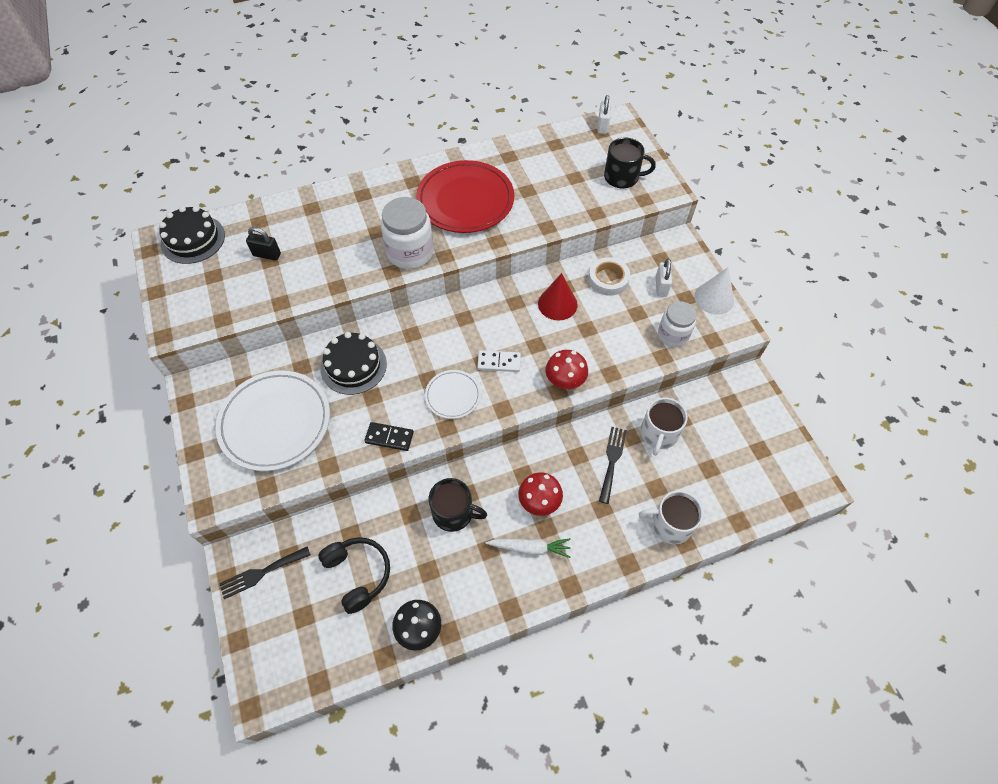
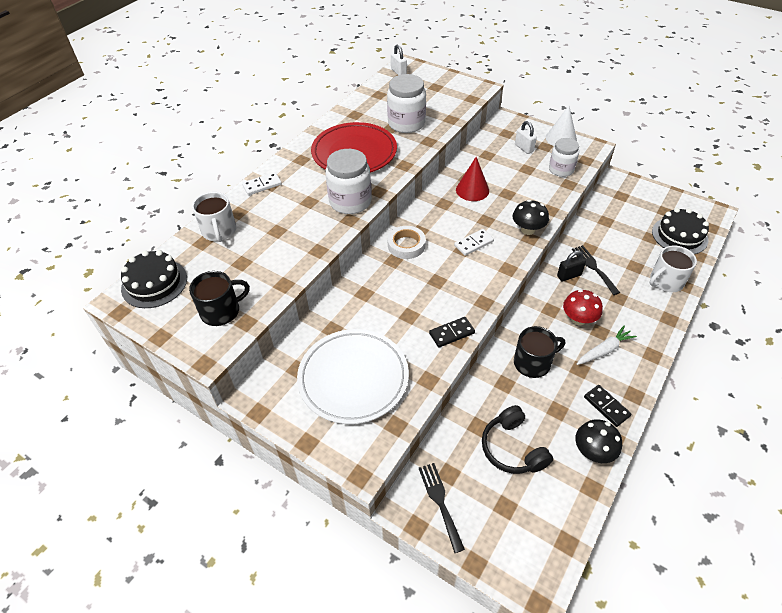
camera: 35 degrees left, 10 degrees down
(261, 573) = (440, 502): black fork -> black fork turned 135 degrees clockwise
(267, 255) = (235, 260): black padlock -> black padlock (569, 275)
(353, 366) = (373, 305): black cake -> black cake (679, 235)
(355, 190) = (262, 185): none -> white domino
(358, 574) = (512, 448): black headphones -> black headphones turned 135 degrees counterclockwise
(453, 396) = (466, 281): white plate -> none
(474, 600) = (606, 406): none -> black domino
(547, 194) = (406, 123): none -> white jar
(565, 380) = (528, 230): red mushroom -> black mushroom
(608, 279) = (488, 160): white tape -> white tape (406, 245)
(622, 177) = (444, 93): black mug -> black mug (221, 311)
(658, 434) = (602, 236): white mug -> white mug (219, 231)

